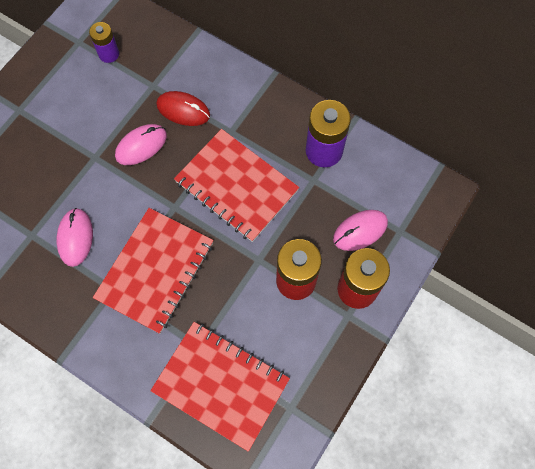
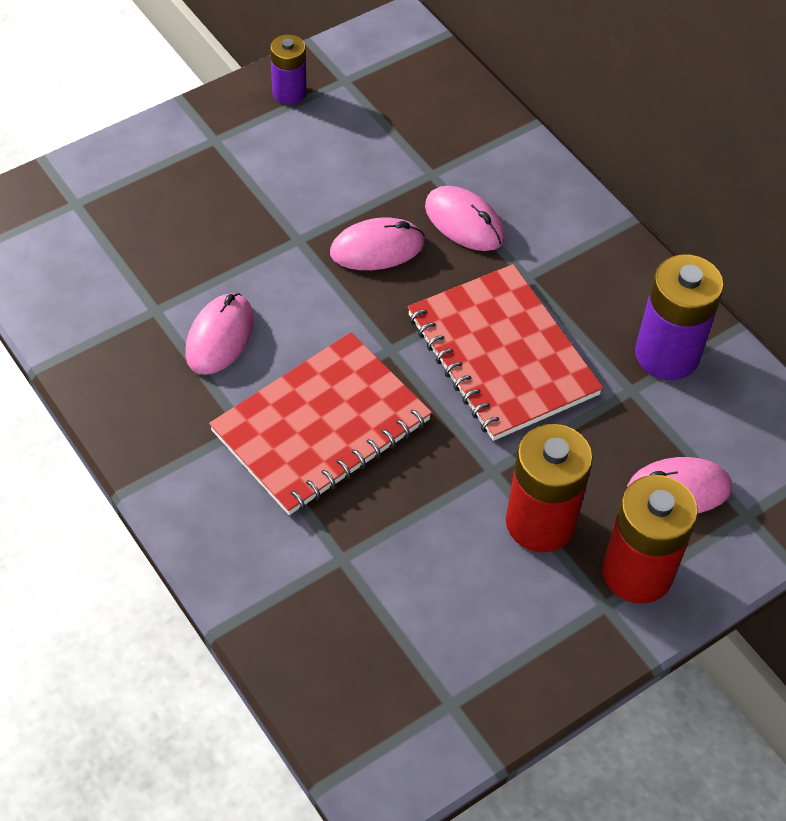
camera: 20 degrees right, 15 degrees down
(109, 54) = (383, 110): purple battery -> purple battery (289, 93)
(183, 110) = (464, 222): red mouse -> pink mouse
(221, 385) = (352, 626): red notebook -> none

